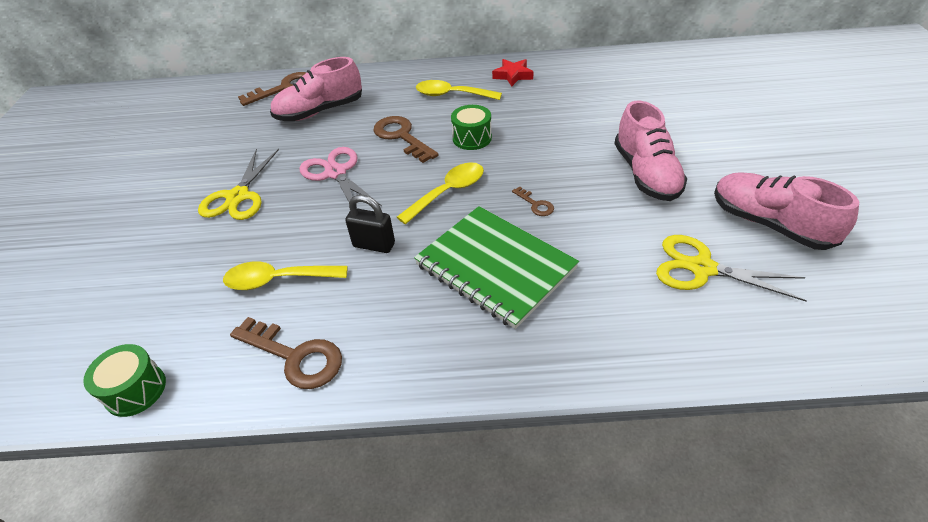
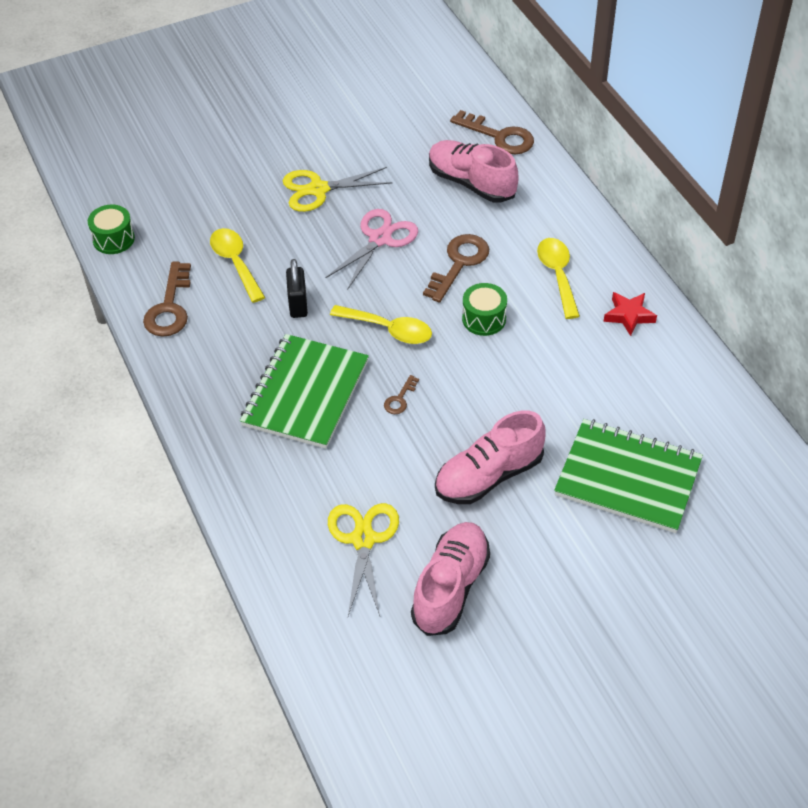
camera: 65 degrees right, 5 degrees up
(670, 110) = (628, 478): none -> green notebook

